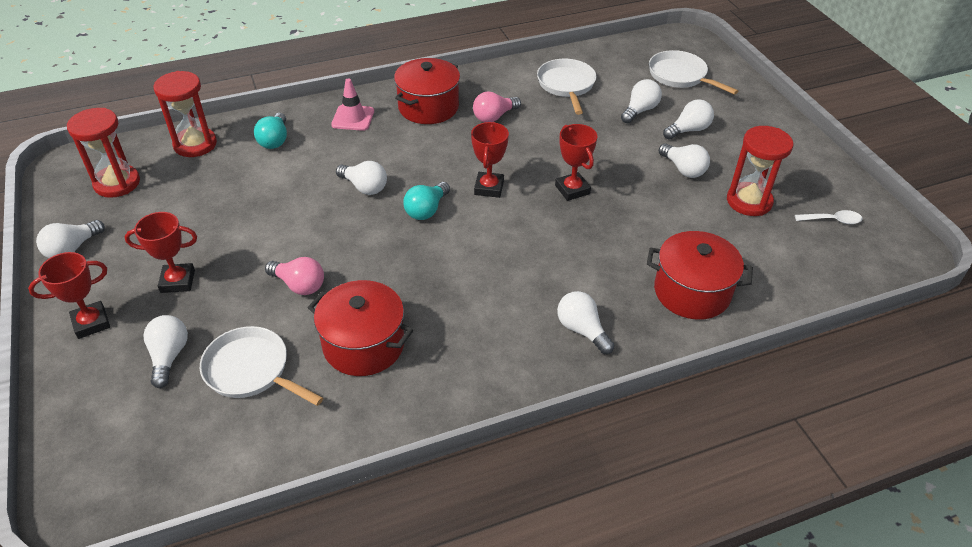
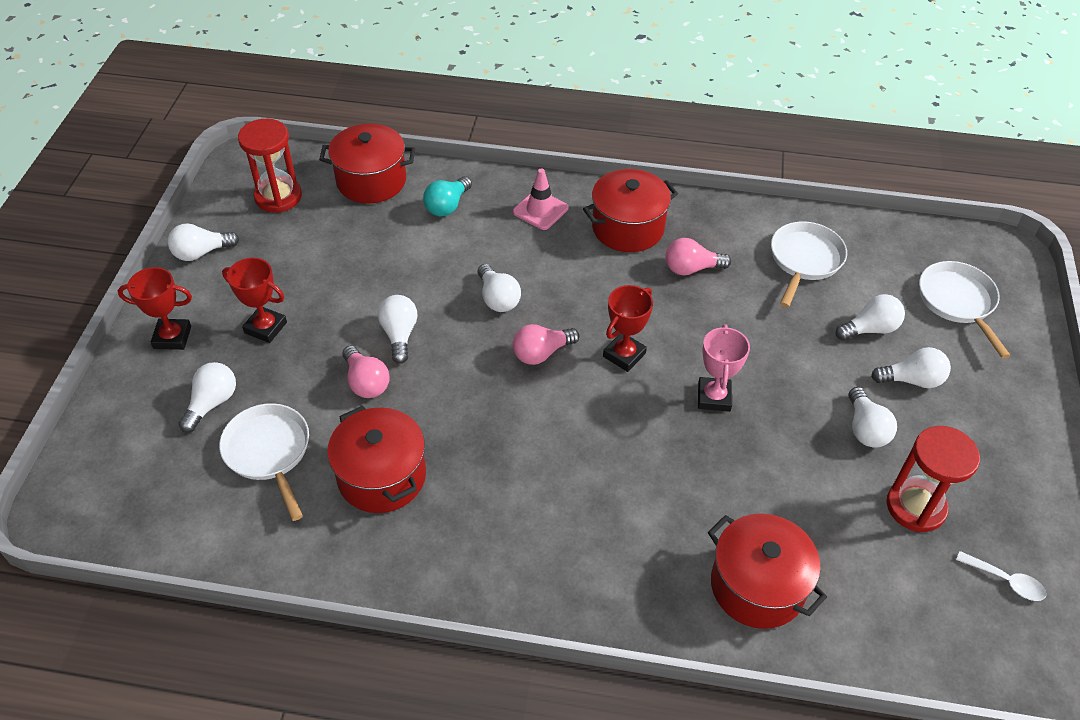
camera: 30 degrees right, 5 degrees up
(195, 144) = (371, 181): red hourglass -> red pot
(426, 210) = (541, 353): turquoise light bulb -> pink light bulb
(572, 189) = (714, 397): red trophy -> pink trophy
(582, 330) = (603, 569): white light bulb -> white light bulb (399, 335)

